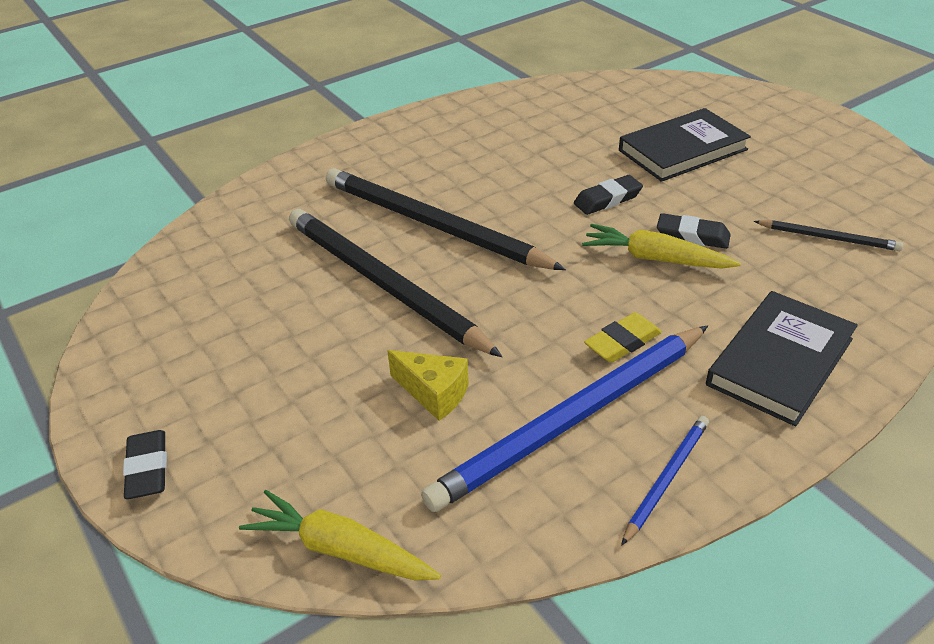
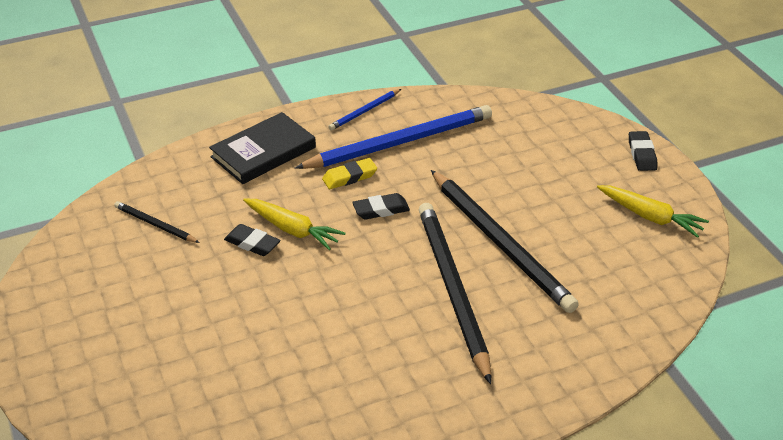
camera: 170 degrees left, 0 degrees up
(340, 550) = (533, 108): yellow carrot -> yellow carrot (650, 217)
(434, 225) = (452, 290): black pencil -> black pencil turned 150 degrees counterclockwise
(434, 393) = (476, 167): yellow cheese -> none
(607, 199) = (296, 290): black eraser -> black eraser (381, 210)
(682, 150) = (194, 336): black book -> none

